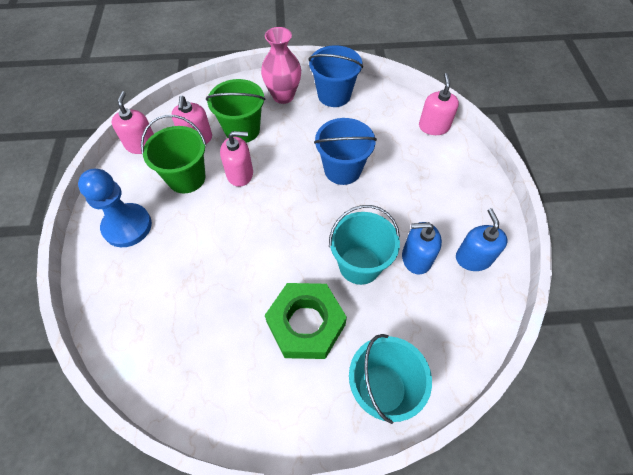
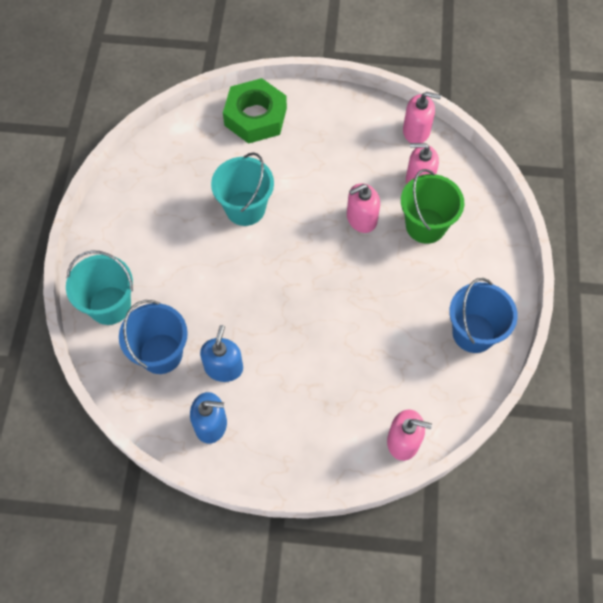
camera: 100 degrees right, 5 degrees up
(127, 226) = (314, 123): blue pawn -> none
(186, 178) = (364, 170): green bucket -> none
(240, 174) = (361, 218): pink soap dispenser -> pink soap dispenser turned 60 degrees clockwise
(283, 96) = (477, 274): pink vase -> none
(306, 324) = (181, 257): green nut -> green nut (255, 117)
(342, 170) = (350, 320): blue bucket -> blue bucket (161, 353)
(359, 265) = (228, 312): turquoise bucket -> turquoise bucket (245, 208)

